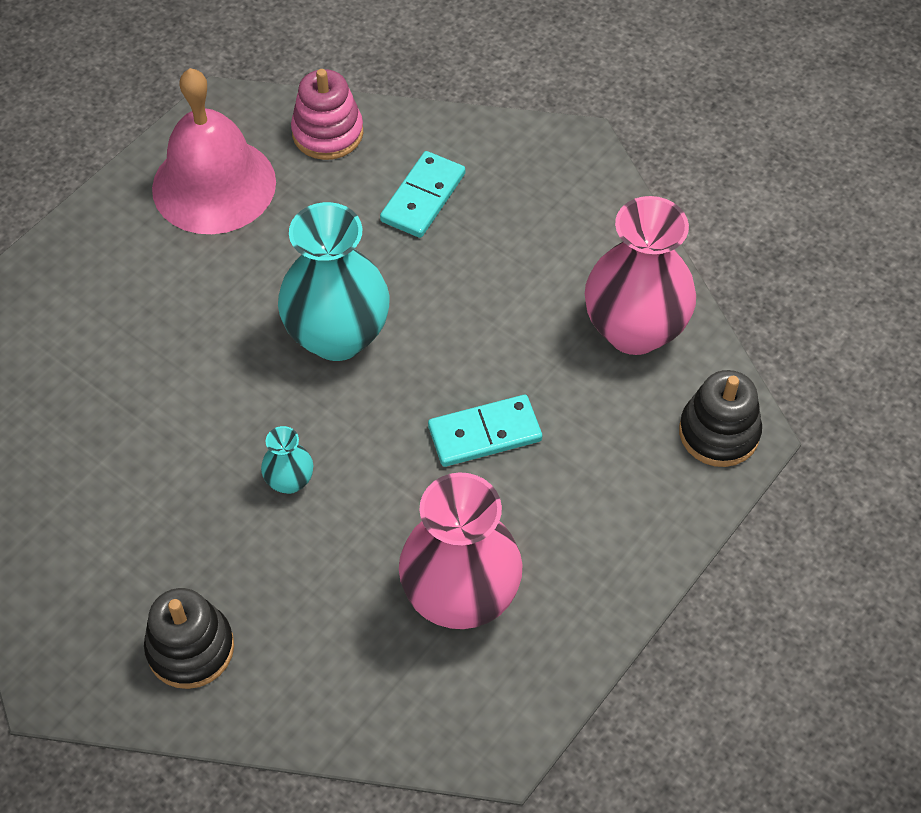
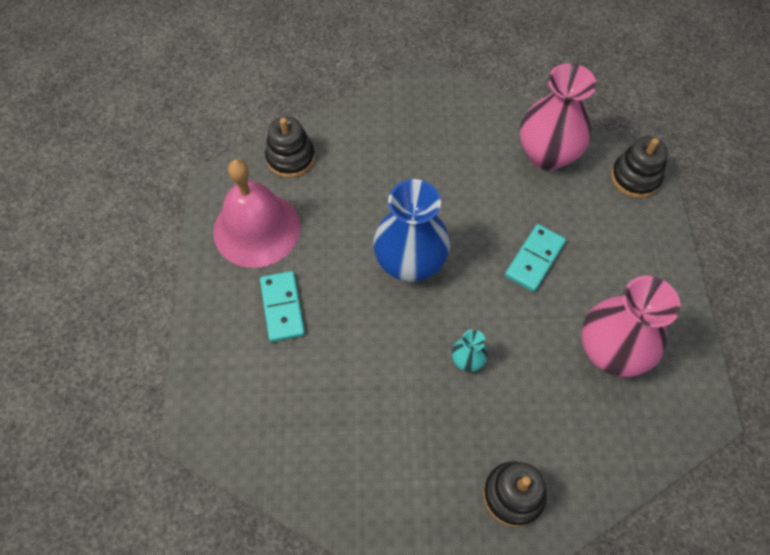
camera: 40 degrees left, 5 degrees up
(327, 133) = (290, 158): pink stacking toy -> black stacking toy
(337, 336) = (410, 263): turquoise vase -> blue vase
(423, 197) = (377, 158): turquoise domino -> turquoise domino (282, 307)

